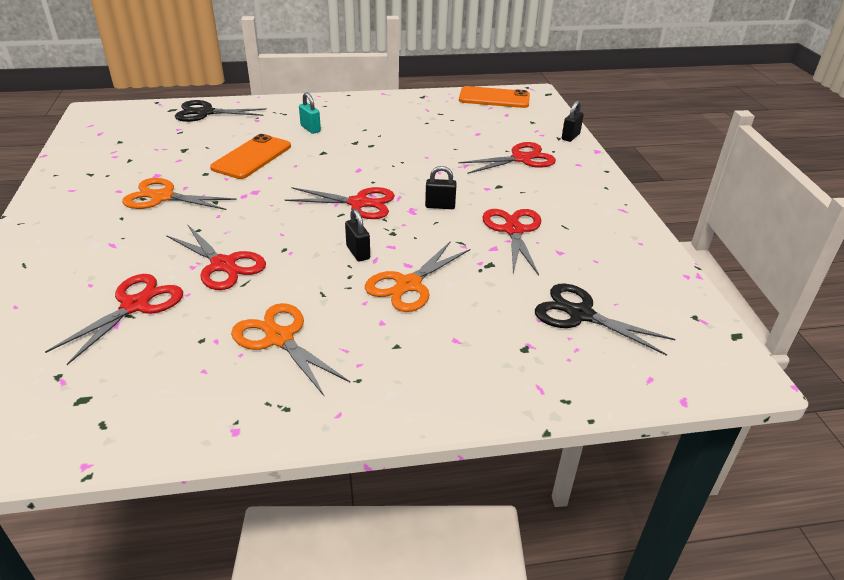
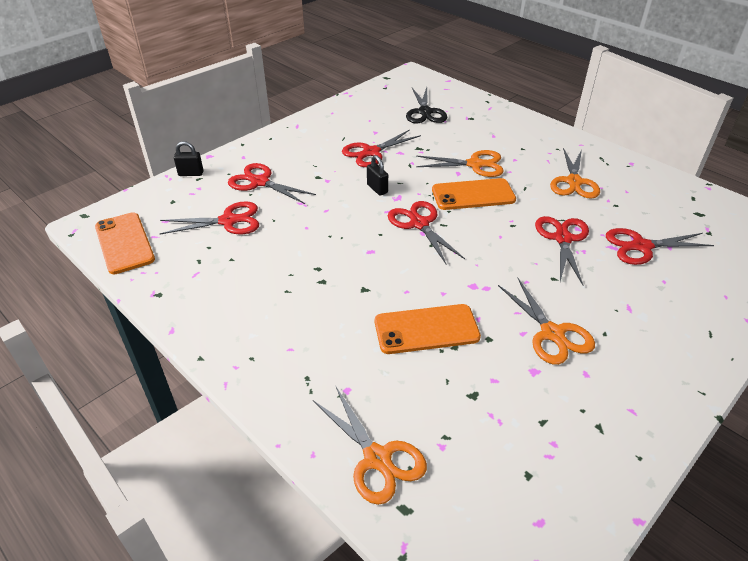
camera: 125 degrees left, 5 degrees up
(205, 113) = (377, 458): black scissors -> orange scissors
(310, 129) = (324, 329): turquoise padlock -> none
(358, 252) = (473, 195): black padlock -> orange phone
(476, 133) = (228, 221): none -> red scissors

